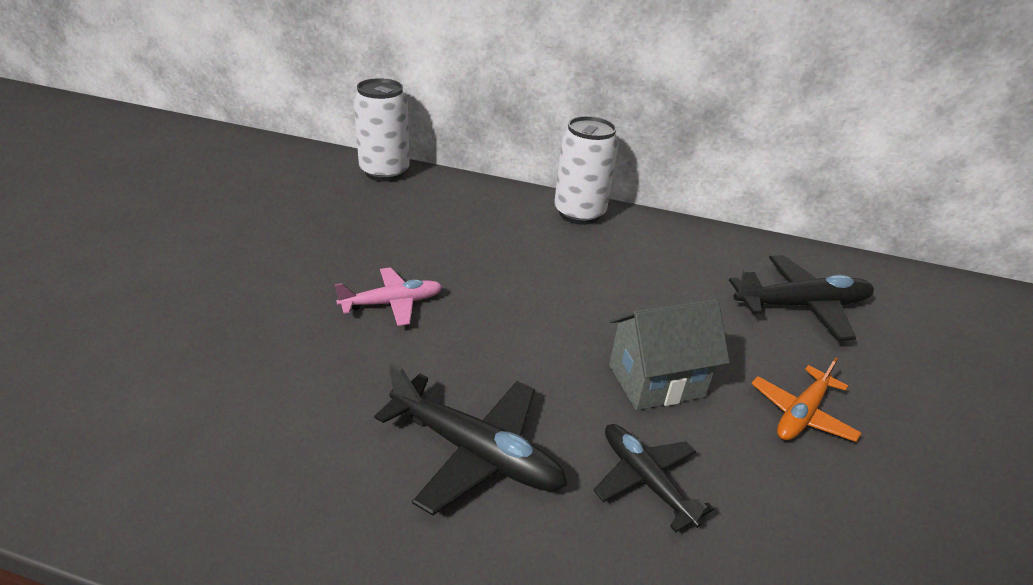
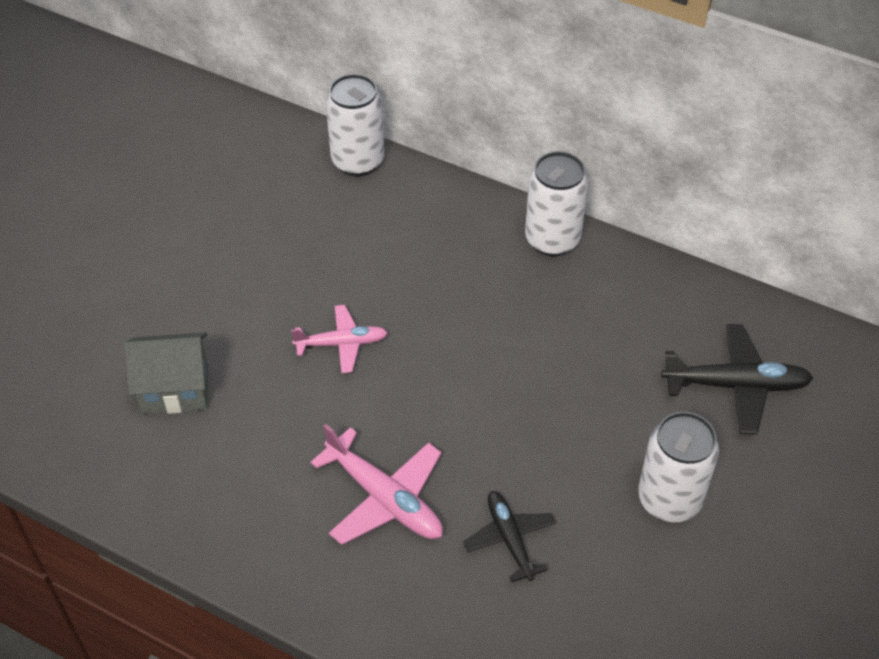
camera: 15 degrees right, 15 degrees up
(474, 452) = (384, 498): black plane -> pink plane
(656, 381) = (553, 452): grey house -> grey house (175, 390)
(801, 413) = (669, 499): orange plane -> white can

